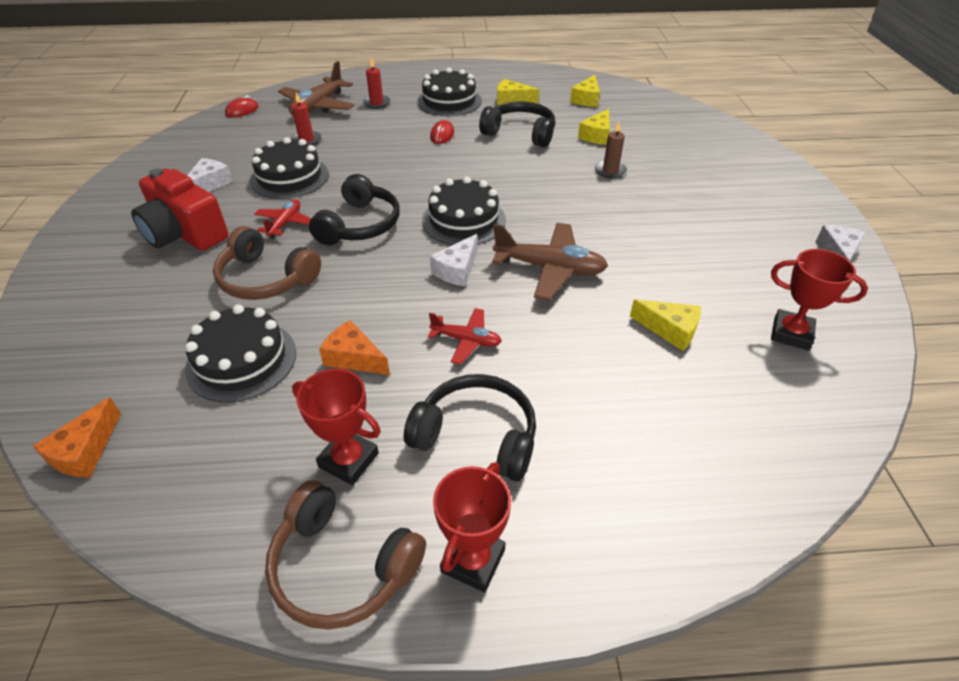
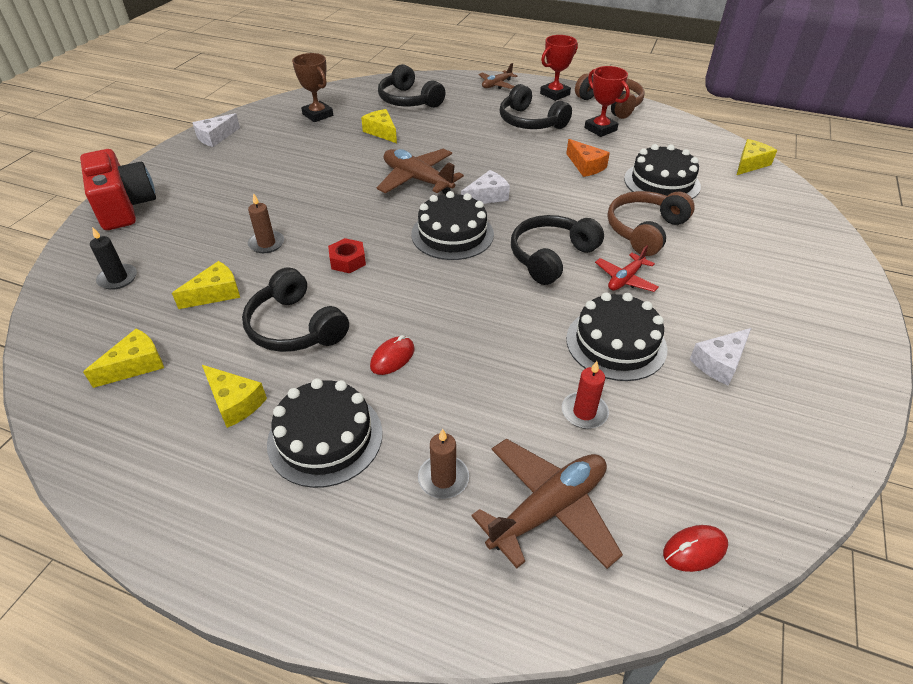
camera: 155 degrees left, 0 degrees up
(85, 451) = (750, 164): orange cheese -> yellow cheese
(185, 234) = (731, 296): red camera -> red camera (125, 207)
(266, 279) = (645, 230): brown headphones -> brown headphones turned 105 degrees counterclockwise
(376, 103) = (443, 478): red candle -> brown candle
(466, 340) = (509, 157): red plane -> none
(531, 176) = (347, 261): none -> red nut
(610, 549) = (496, 85): none -> brown plane
(673, 126) = (118, 278): none -> black candle
(713, 421) = (409, 100): none -> black headphones
(791, 333) = (317, 115): red trophy -> brown trophy

